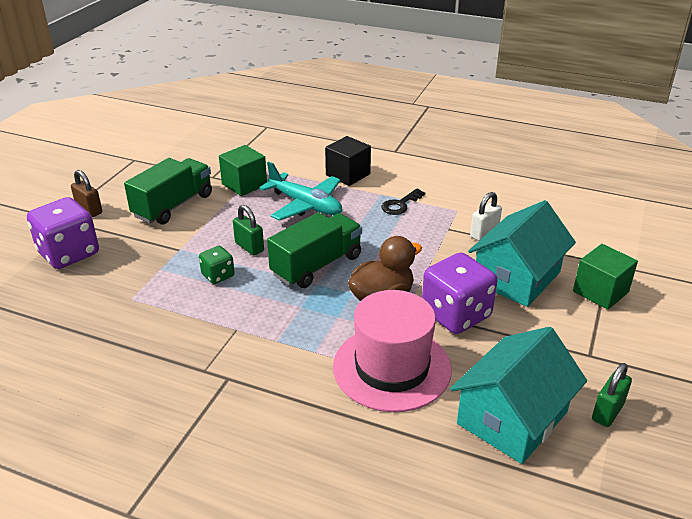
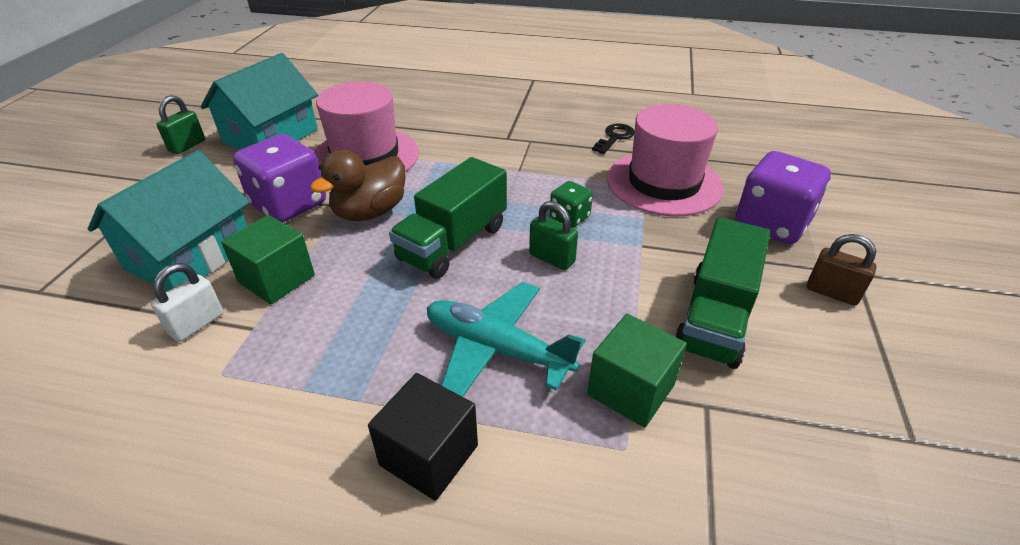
camera: 170 degrees right, 5 degrees up
(113, 298) = (663, 183): none -> pink hat
(400, 204) = (324, 373): black key -> black key (614, 137)
(600, 292) = (92, 248): green cube -> green cube (277, 279)

